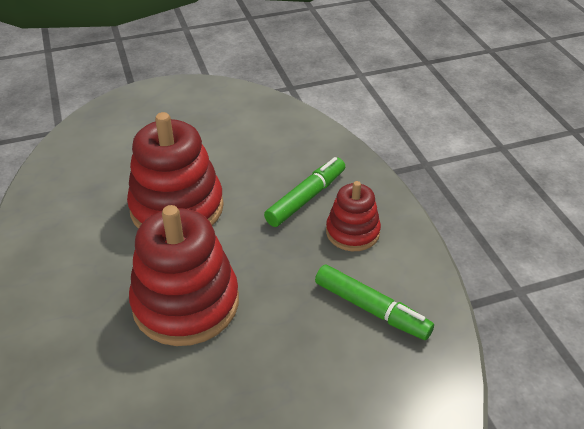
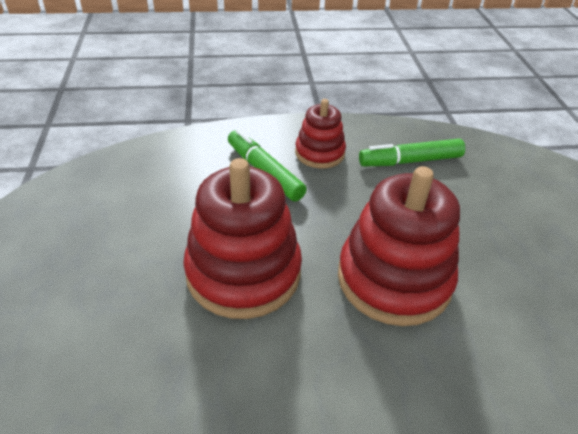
camera: 80 degrees left, 0 degrees up
(371, 309) = (410, 161): green marker -> green marker turned 150 degrees counterclockwise

